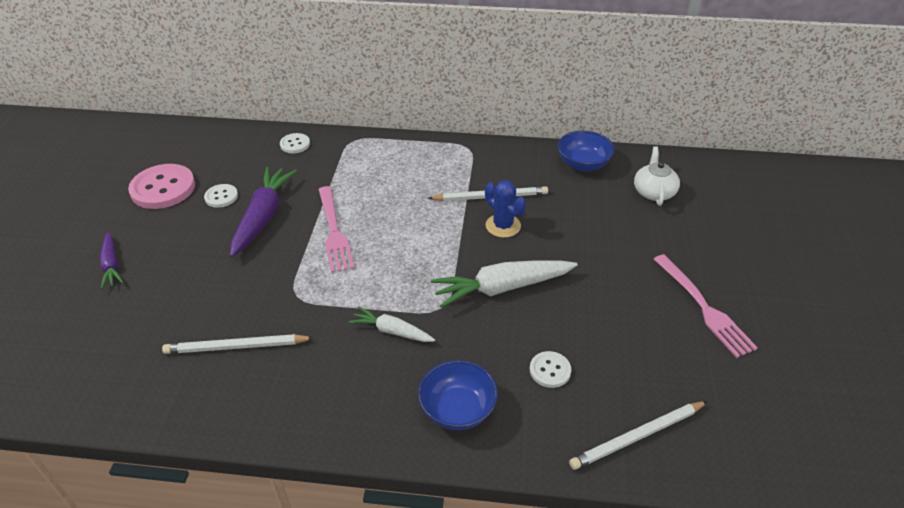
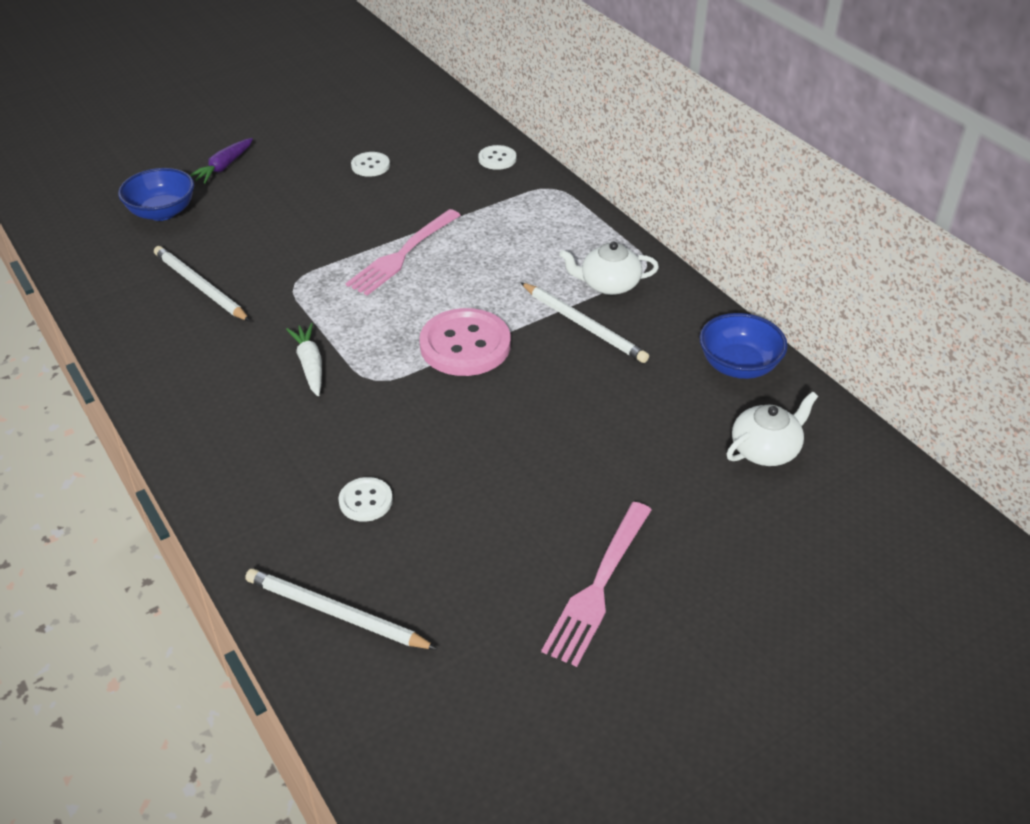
camera: 50 degrees right, 0 degrees up
(163, 188) = (343, 130): pink button -> pink button (465, 345)
(263, 216) = (373, 203): purple carrot -> none
(458, 409) = (253, 461): blue bowl -> blue bowl (162, 212)
(467, 169) = (608, 284): none -> white teapot
(502, 288) = (448, 407): white carrot -> none
(503, 226) = (547, 358): blue cactus -> none

